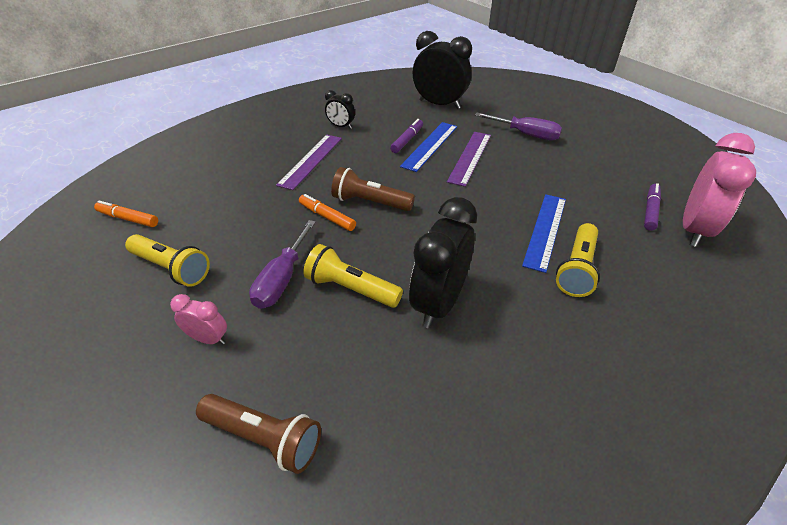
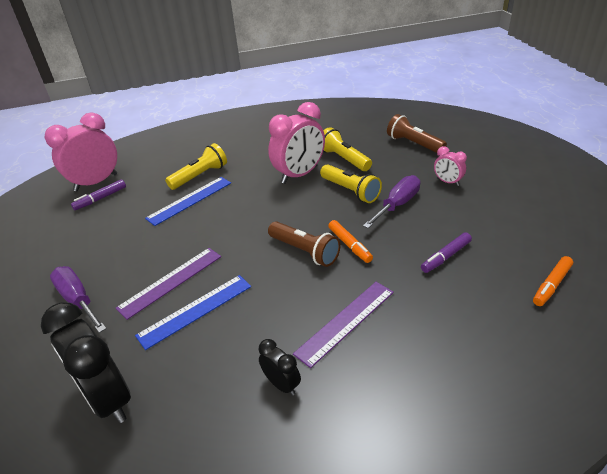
camera: 155 degrees left, 5 degrees down
(128, 219) = (551, 285): orange marker -> orange marker turned 90 degrees clockwise
(171, 268) = (486, 228): yellow flashlight -> yellow flashlight (344, 159)
(407, 140) = (213, 327): purple marker -> purple marker (445, 257)
(439, 303) = (299, 175): black clock -> pink clock

